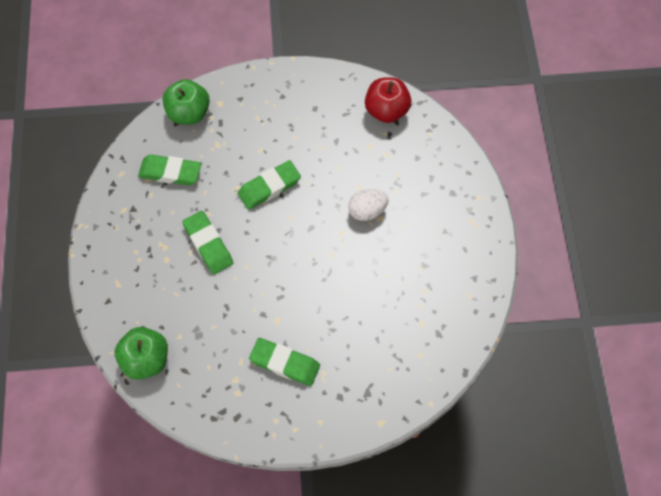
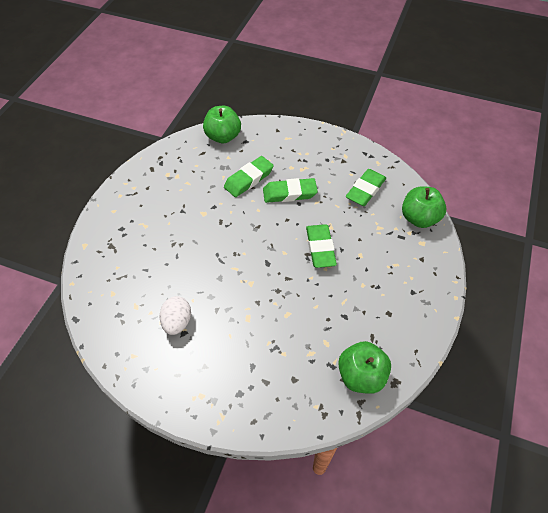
camera: 115 degrees right, 10 degrees down
(285, 363) = (168, 206): green eraser -> green eraser (249, 179)
(367, 211) = (260, 310): white egg -> white egg (177, 322)
(386, 110) = (361, 376): red apple -> green apple

